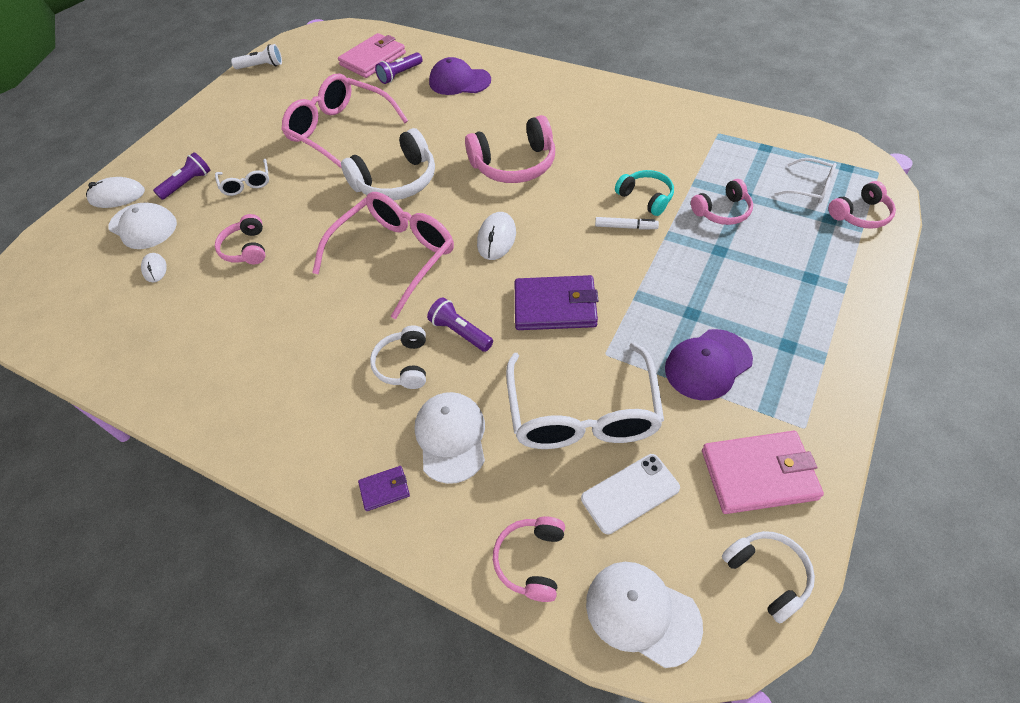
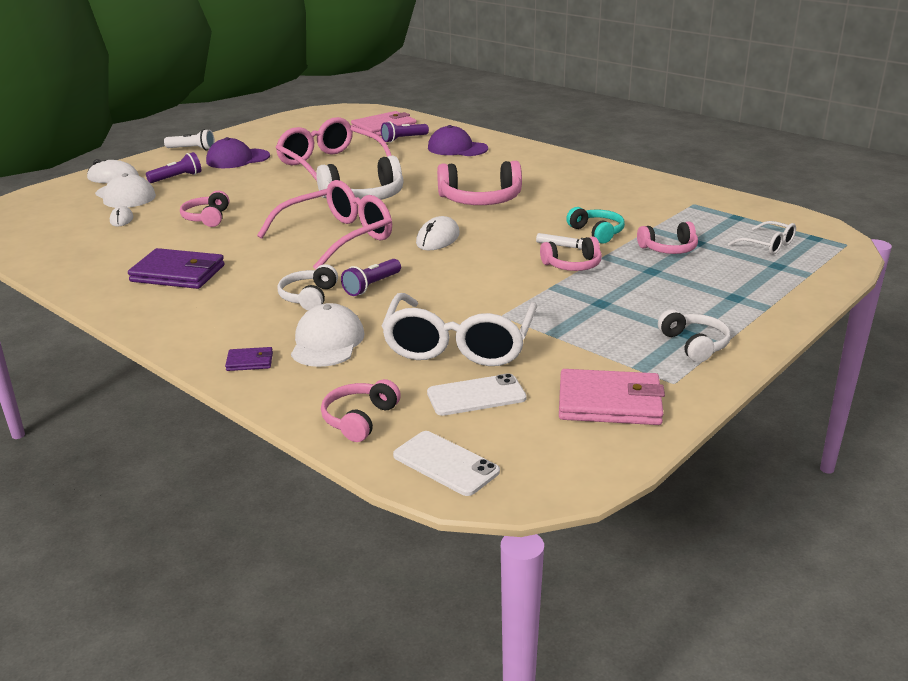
camera: 10 degrees right, 25 degrees down
(246, 184) = (228, 183): white glasses -> none
(261, 66) = (280, 122): white flashlight -> white flashlight (192, 149)
(460, 332) = (371, 286): purple flashlight -> purple flashlight turned 105 degrees counterclockwise
(555, 306) = (470, 283): purple wallet -> purple wallet (178, 273)
(642, 613) = (445, 463): white cap -> white phone
(708, 364) = (598, 334): purple cap -> purple cap (237, 159)
(767, 575) = (581, 461): white headphones -> white headphones (694, 344)
(860, 215) = (811, 267): pink headphones -> pink headphones (572, 265)

